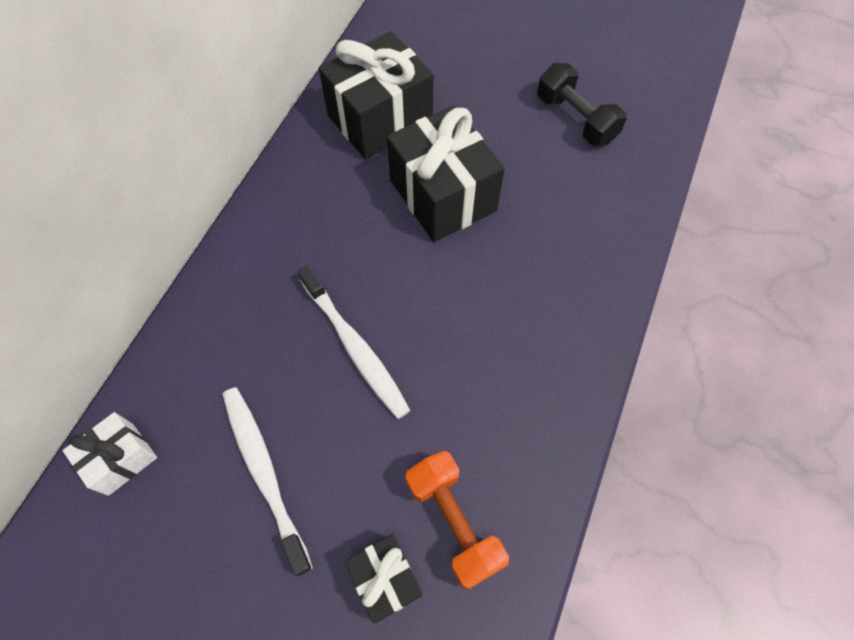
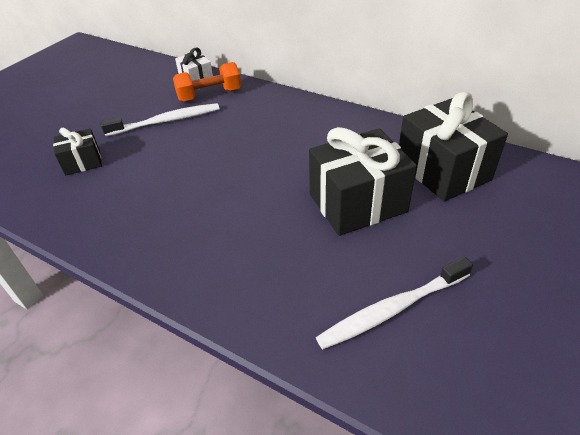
camera: 100 degrees right, 20 degrees down
(354, 346) = (232, 153): white toothbrush -> white toothbrush (393, 309)
(454, 522) = (96, 191): orange dumbbell -> orange dumbbell (209, 95)
(575, 119) = (465, 318): black dumbbell -> none

